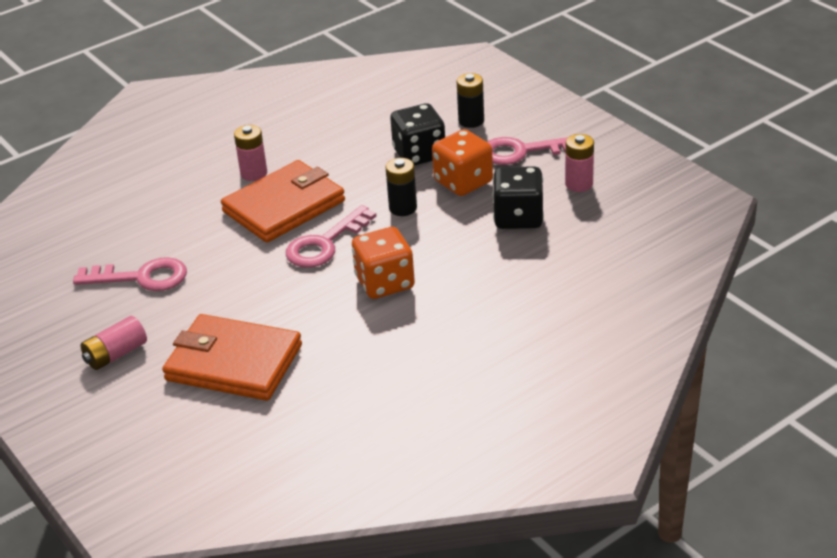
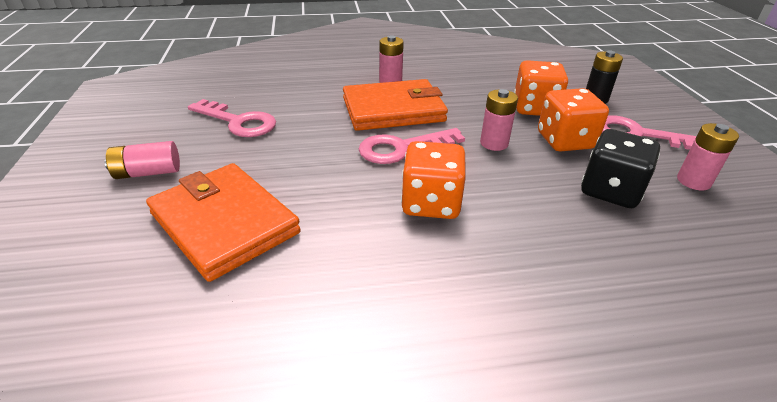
camera: 25 degrees right, 0 degrees up
(403, 208) = (494, 143): black battery -> pink battery
(419, 154) = (535, 108): black dice -> orange dice

